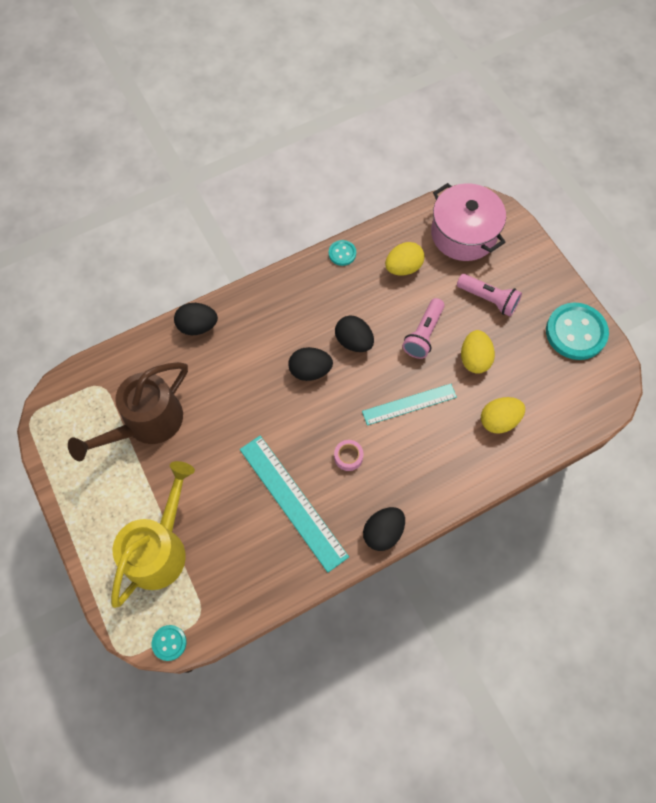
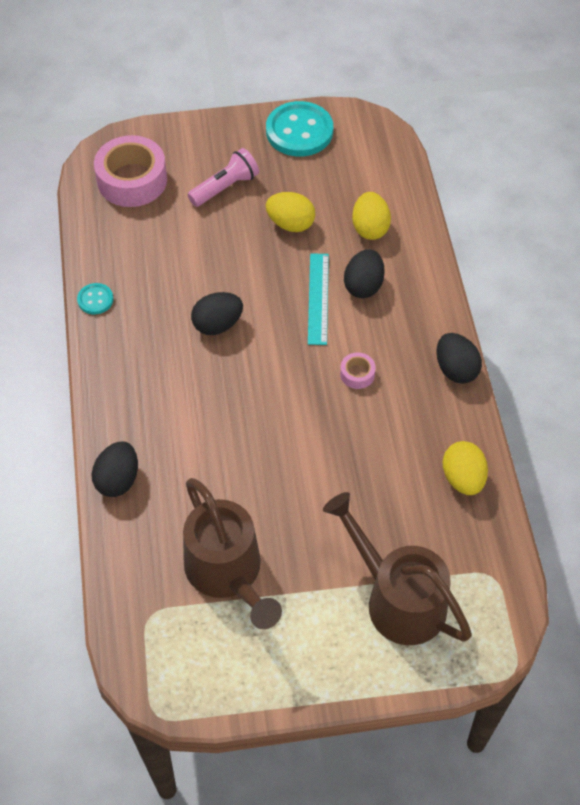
camera: 70 degrees left, 10 degrees down
(160, 548) = (396, 598): yellow watering can -> brown watering can
(169, 643) = (514, 617): turquoise button -> none
(292, 501) = (390, 444): turquoise ruler -> none
(310, 371) = (235, 378): black egg -> black egg (363, 286)
(403, 268) = (146, 248): yellow egg -> yellow egg (463, 478)
(423, 334) = (239, 258): pink flashlight -> none
(463, 234) = (132, 180): pink pot -> pink tape

